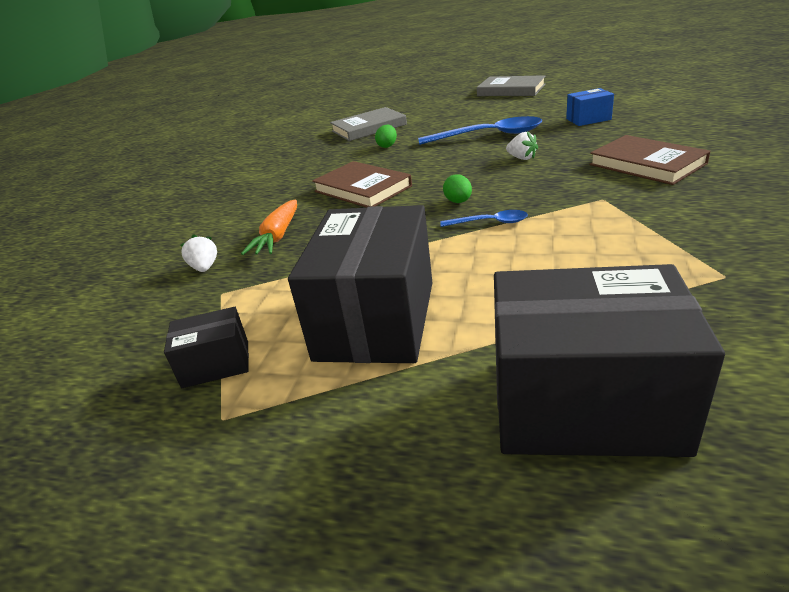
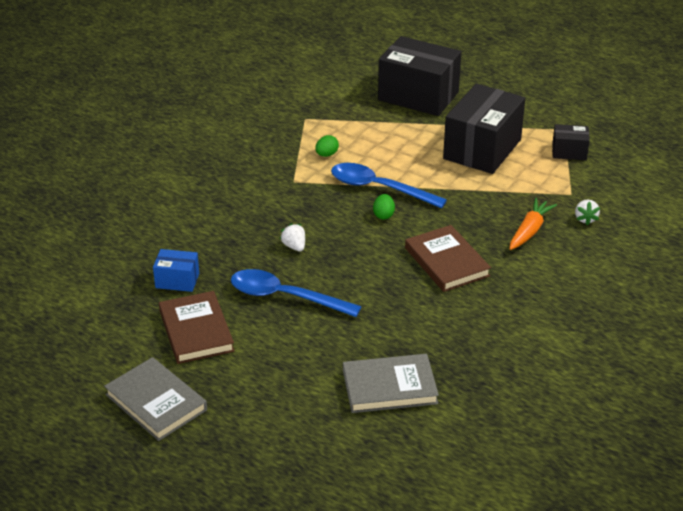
camera: 165 degrees left, 5 degrees up
(387, 146) = (390, 328): green egg -> green egg (326, 155)
(490, 222) = (379, 188): blue spoon -> blue spoon, size x1.99
(646, 164) = (226, 200): brown book -> brown book (196, 331)

